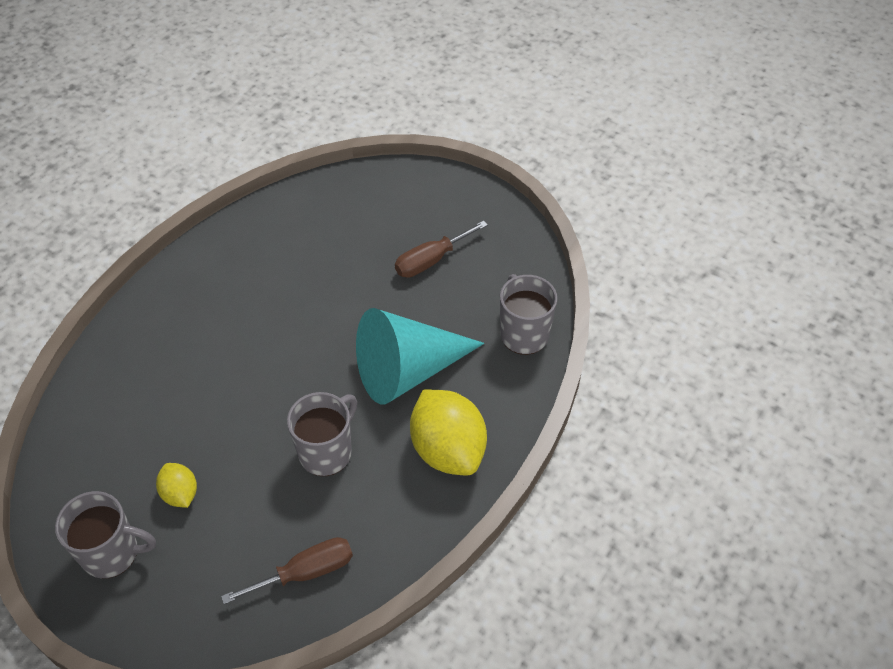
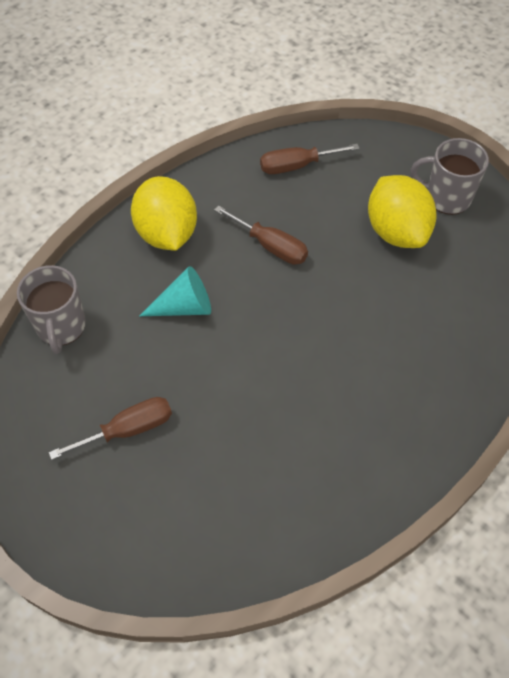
camera: 170 degrees left, 5 degrees up
(180, 493) = (396, 231): yellow lemon -> yellow lemon, size x1.96
(326, 452) = (271, 246): grey mug -> brown screwdriver
(408, 370) = (184, 307): turquoise cone -> turquoise cone, size x0.56

